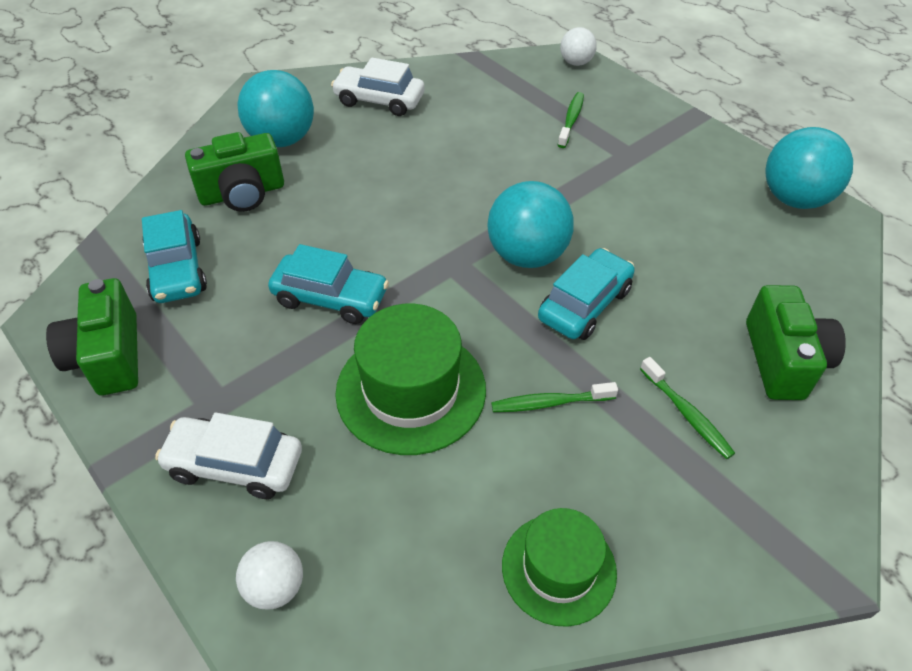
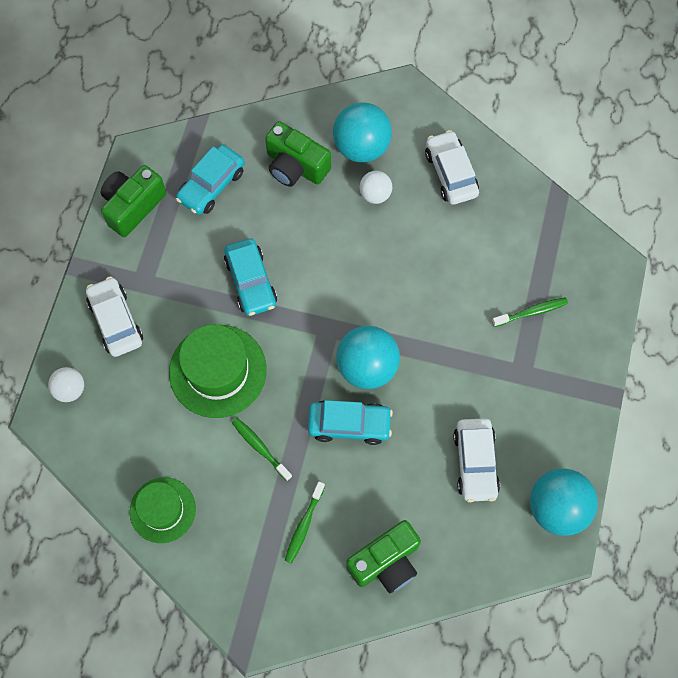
camera: 55 degrees right, 20 degrees up
(576, 62) = (610, 273): white ball -> white ball (375, 194)
(705, 230) = (475, 462): none -> white car

